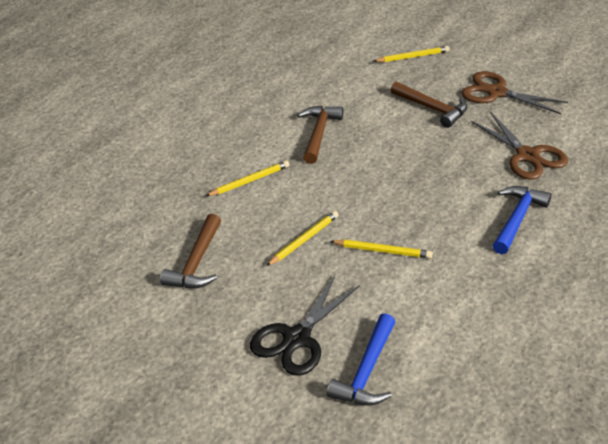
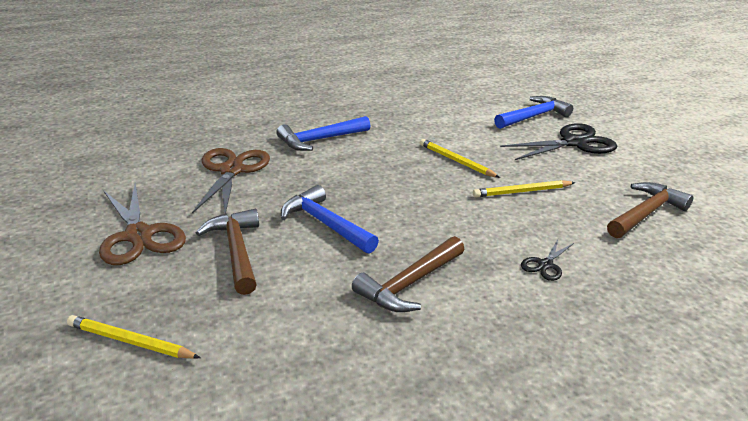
camera: 150 degrees left, 10 degrees down
(250, 181) = (545, 265): yellow pencil -> black scissors
(408, 146) = (325, 224): none -> blue hammer

